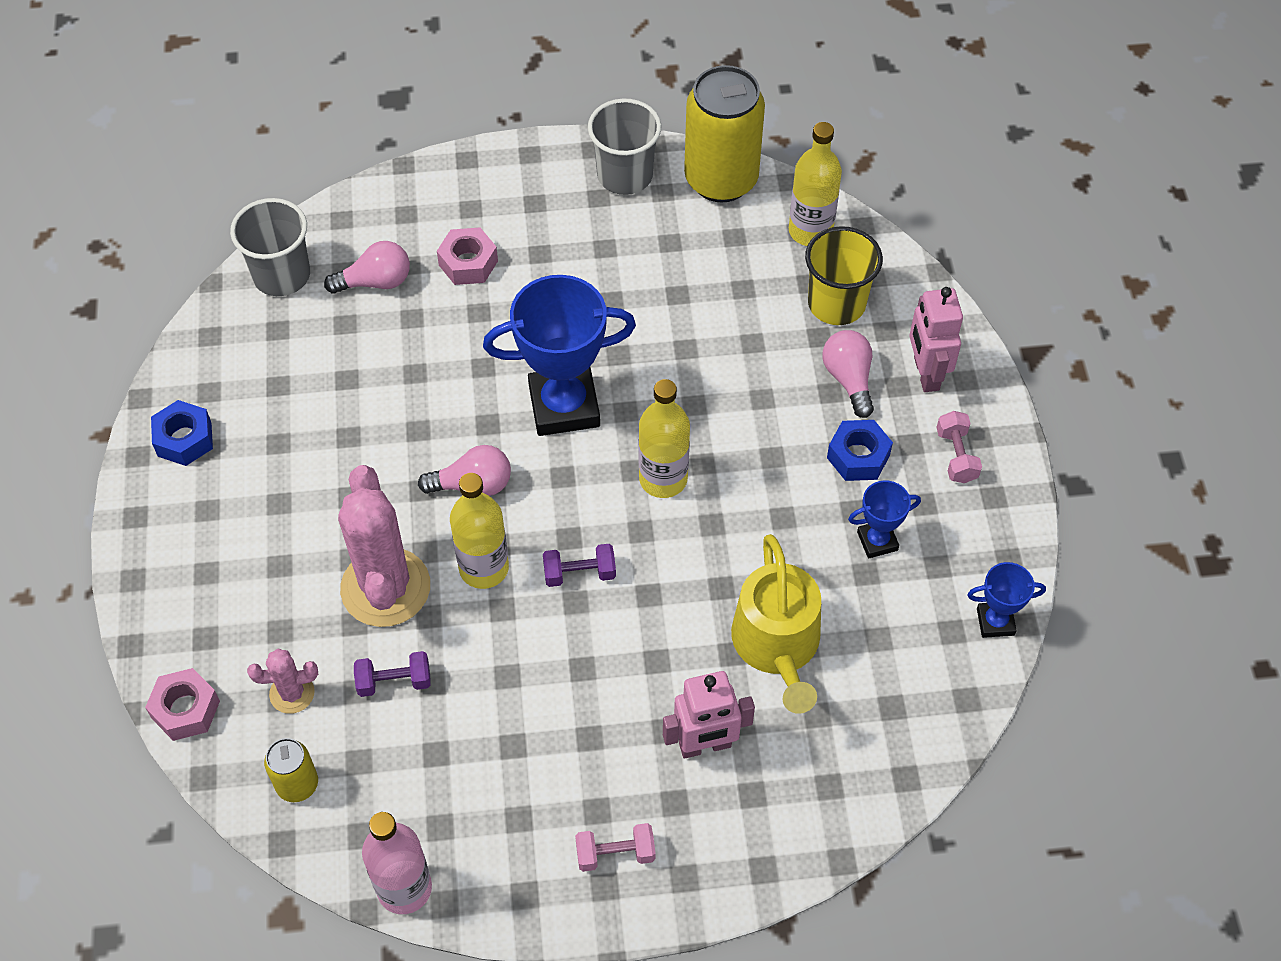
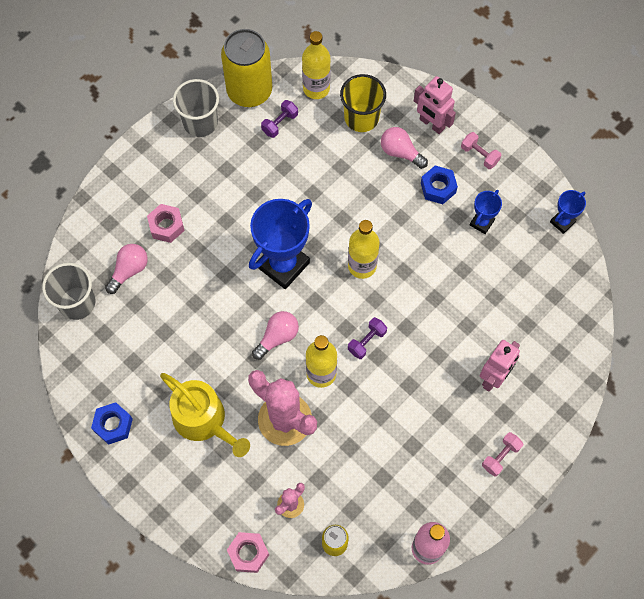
camera: 40 degrees left, 10 degrees up
(394, 681) = (332, 460): purple dumbbell -> purple dumbbell (280, 123)
(777, 645) = (483, 306): yellow watering can -> yellow watering can (204, 420)

